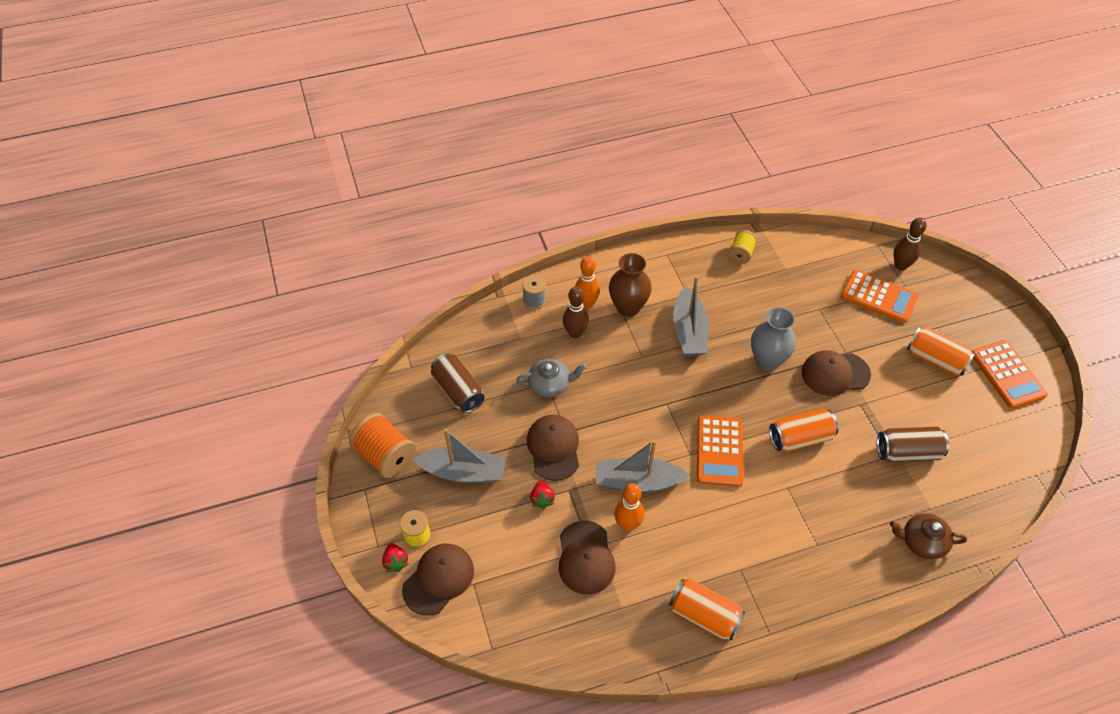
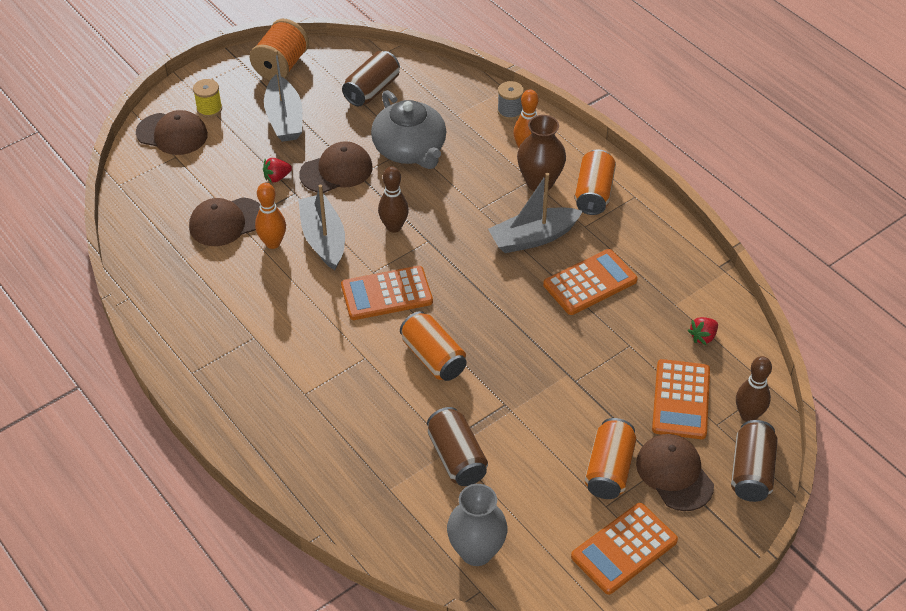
camera: 70 degrees right, 5 degrees down
(396, 562) = (180, 104): red strawberry -> red strawberry (703, 337)
(550, 384) = (410, 149): grey teapot -> grey teapot, size x1.65
(575, 333) = (483, 151): brown bowling pin -> brown bowling pin (394, 227)
(704, 615) = (195, 319): orange can -> orange can (594, 193)
(741, 254) = (674, 259): yellow spool -> none
(749, 311) = (590, 283): none -> orange calculator
(767, 360) = (526, 311): grey vase -> grey vase (476, 551)
(835, 373) = (538, 375): brown cap -> brown cap (674, 474)
(922, 541) = (342, 485): brown teapot -> none
(950, 282) = (751, 472): none -> brown can

